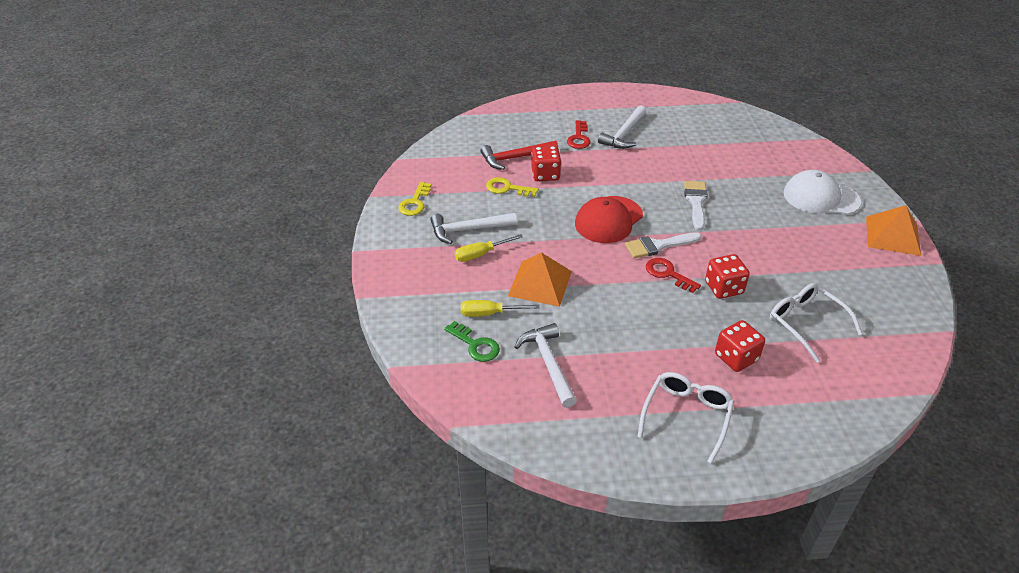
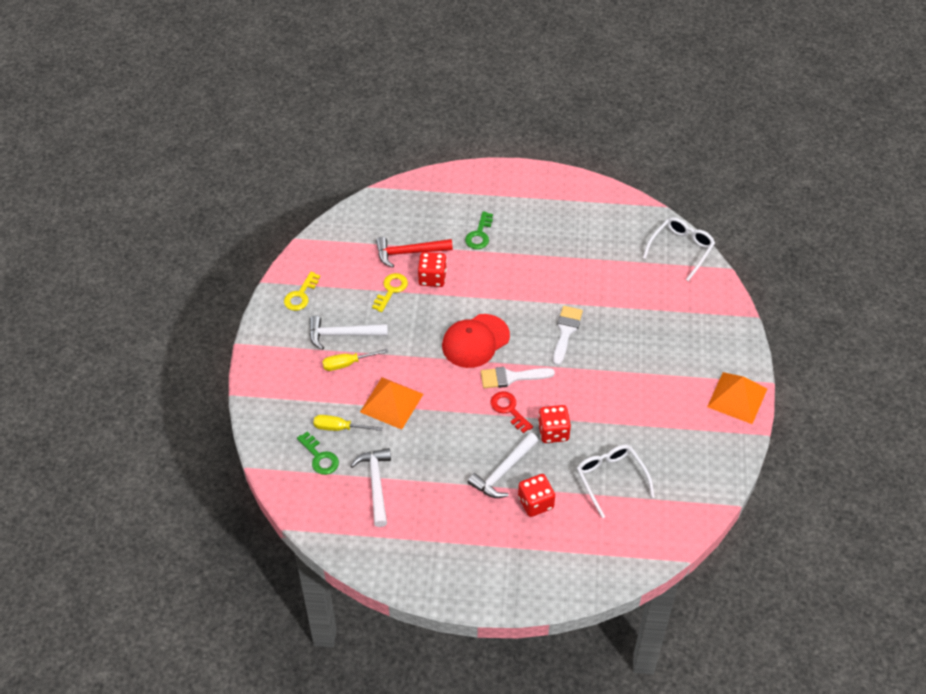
camera: 10 degrees right, 10 degrees up
(507, 188) = (391, 290): yellow key -> yellow key turned 90 degrees clockwise
(579, 138) = (479, 235): red key -> green key
(624, 134) = (526, 235): white hammer -> white hammer (503, 471)
(686, 416) = (473, 549): white glasses -> white glasses (681, 249)
(820, 197) = (689, 343): white cap -> none

